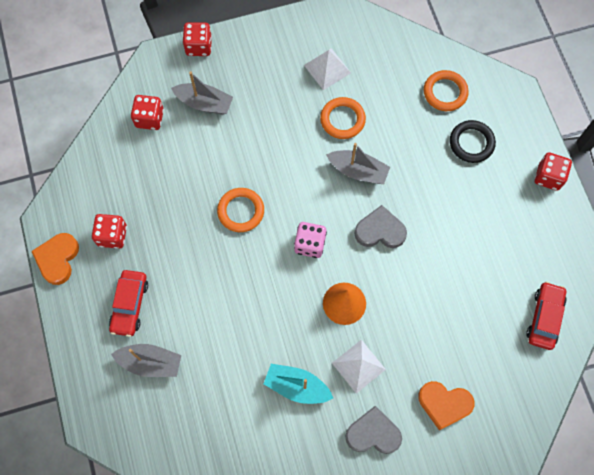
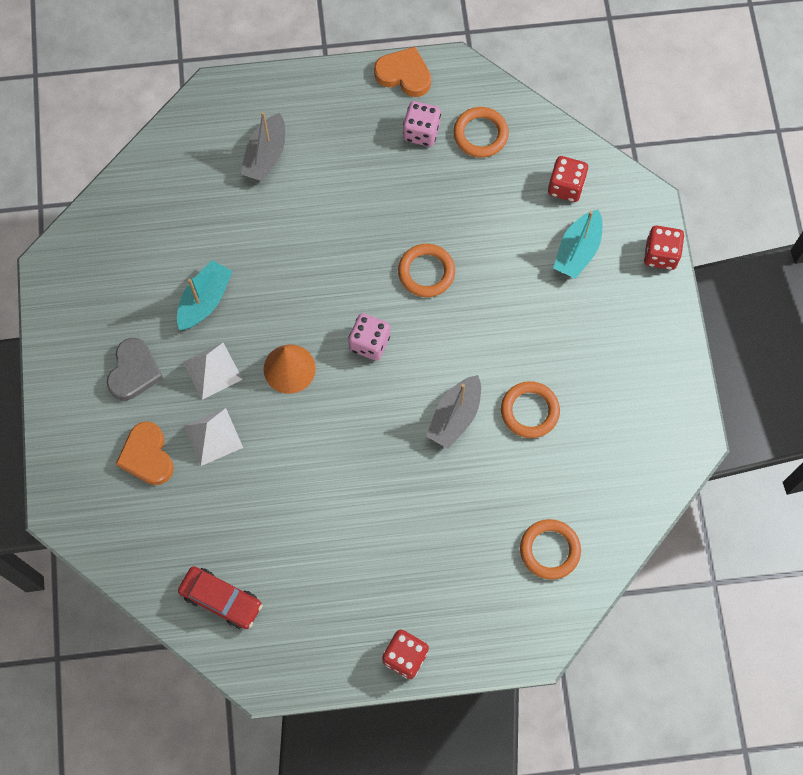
camera: 100 degrees right, 0 degrees up
(109, 189) = (480, 134): none -> orange ring
(112, 236) = (421, 132): red dice -> pink dice
(130, 305) = (335, 142): red car -> none
(204, 103) = (577, 251): grey boat -> turquoise boat
(327, 69) = (606, 405): white pyramid -> white pyramid (213, 436)
(380, 231) = (371, 427): grey heart -> none
(444, 404) = (147, 456): orange heart -> orange heart turned 45 degrees counterclockwise
(471, 143) = (470, 567): black ring -> none

